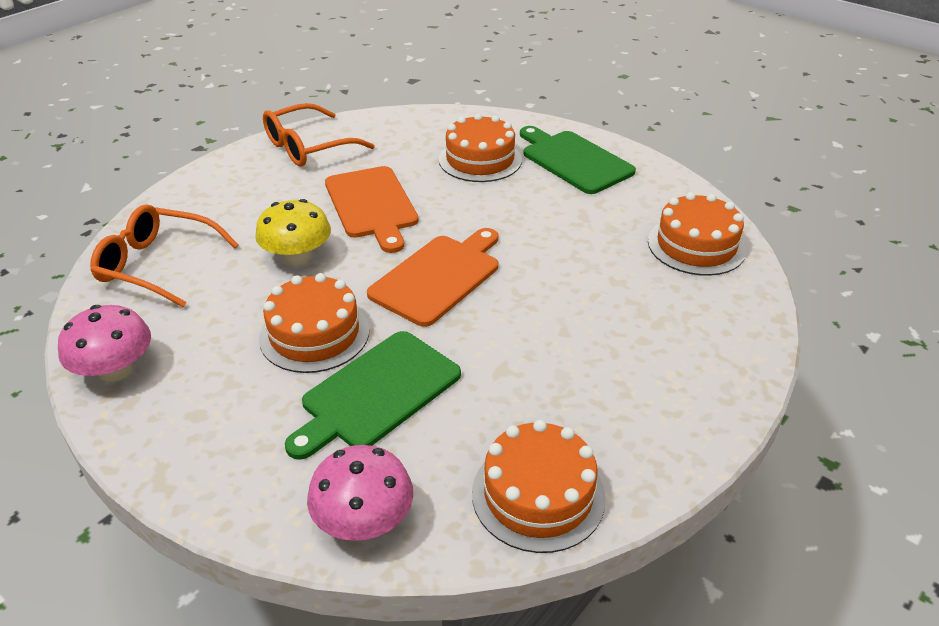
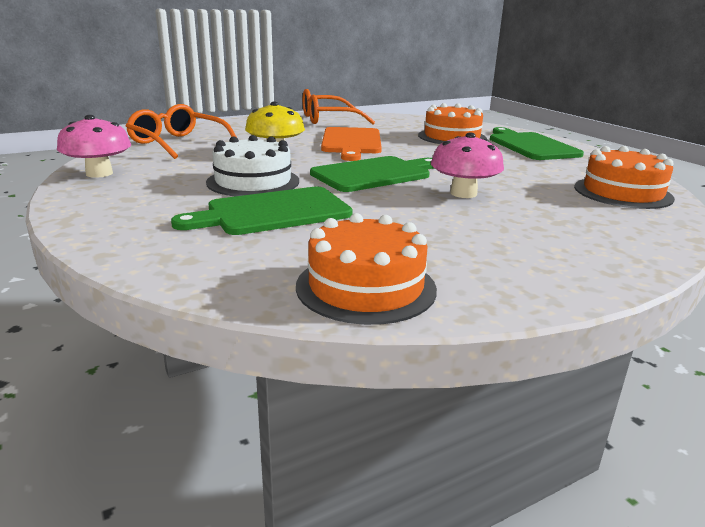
camera: 20 degrees right, 15 degrees down
(314, 334) = (253, 182): orange cake -> white cake
(364, 520) = (193, 268): pink mushroom -> pink mushroom (463, 193)
(438, 277) = (375, 174): orange cutting board -> green cutting board

